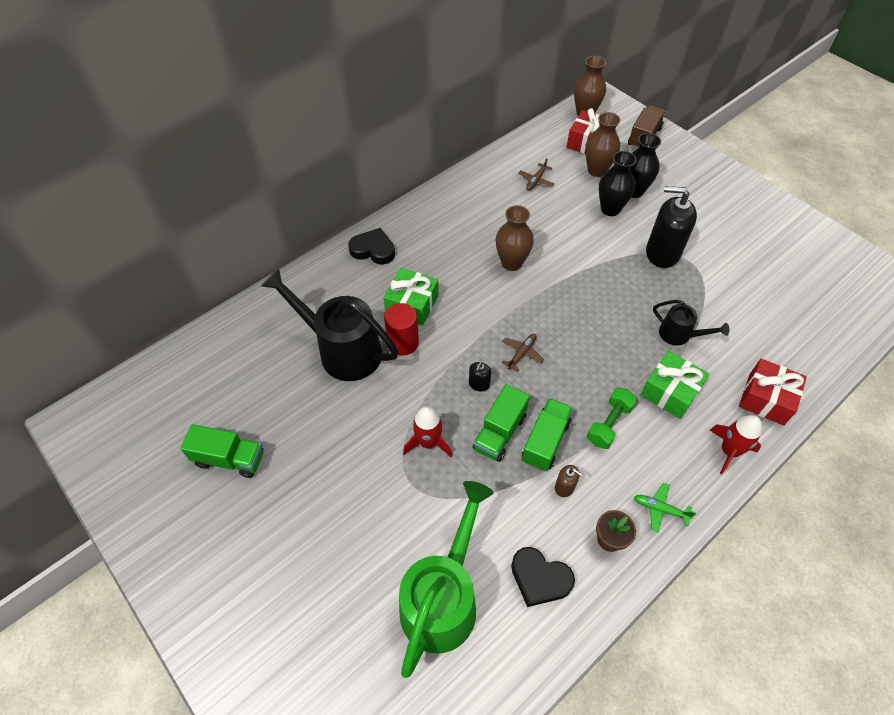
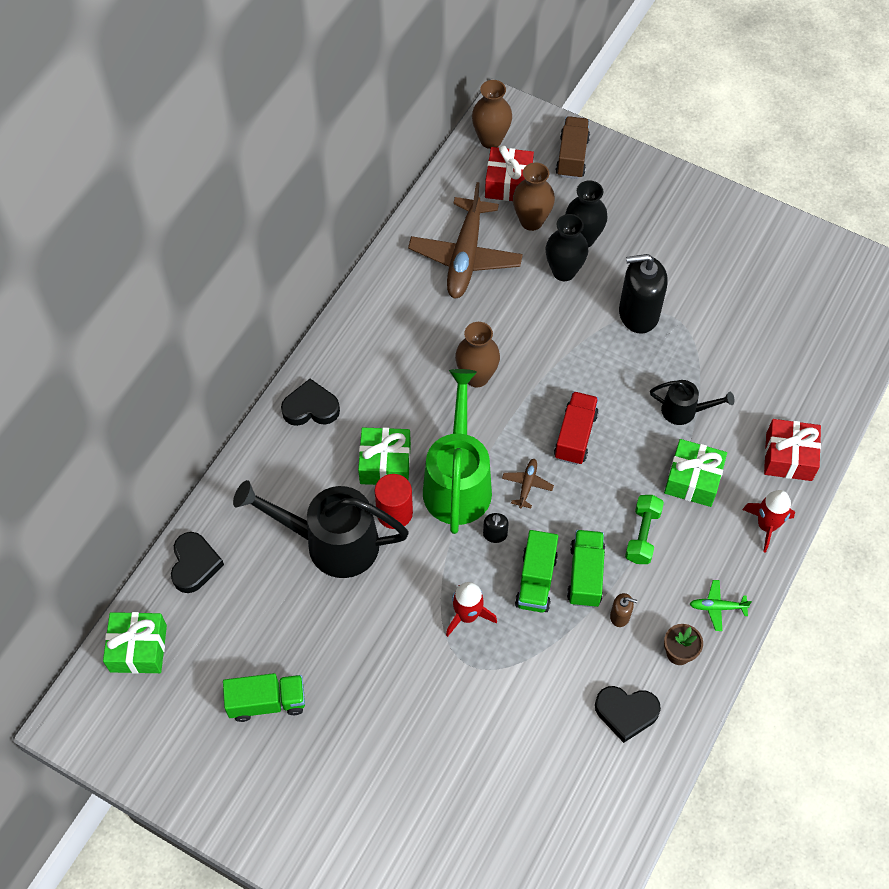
camera: 20 degrees left, 5 degrees up
(154, 383) = (138, 648): none -> green gift
(230, 334) = (194, 564): none -> black heart
(443, 598) = (543, 762): green watering can -> green watering can (458, 481)
(536, 181) = (465, 257): brown plane -> brown plane, size x2.38
(577, 328) = (575, 436): none -> red truck

